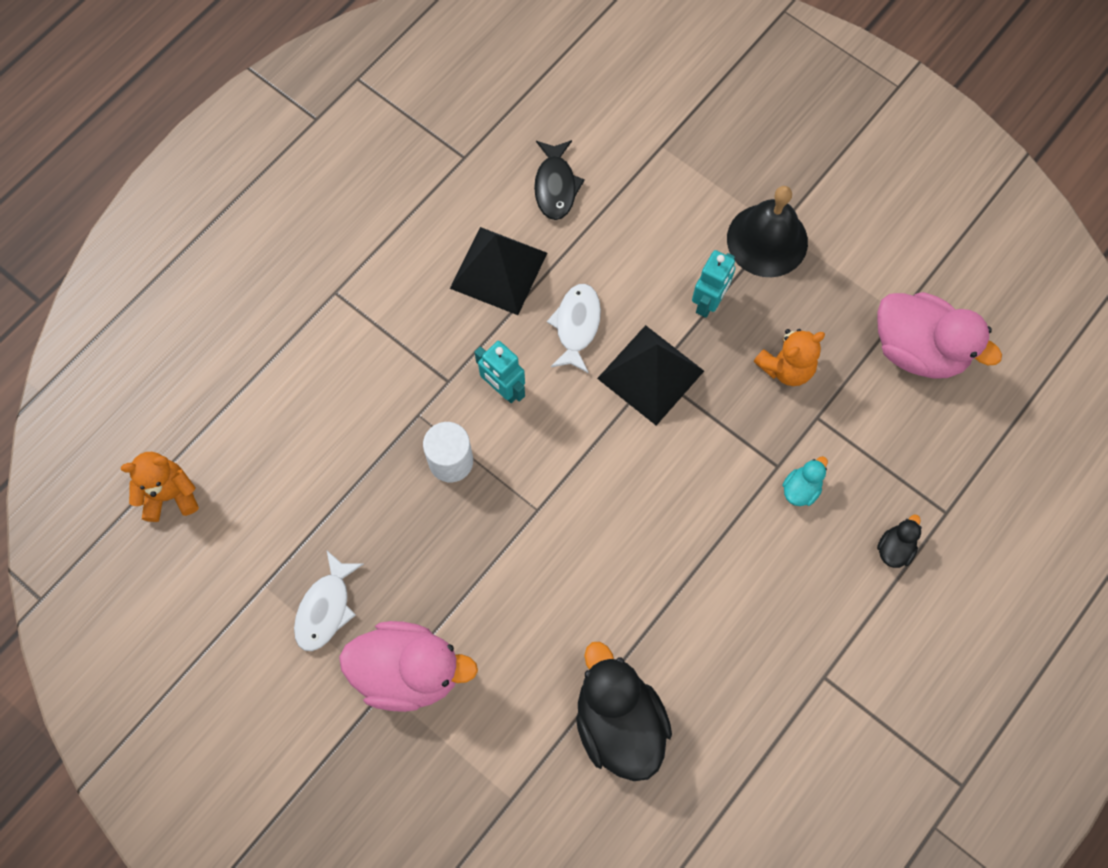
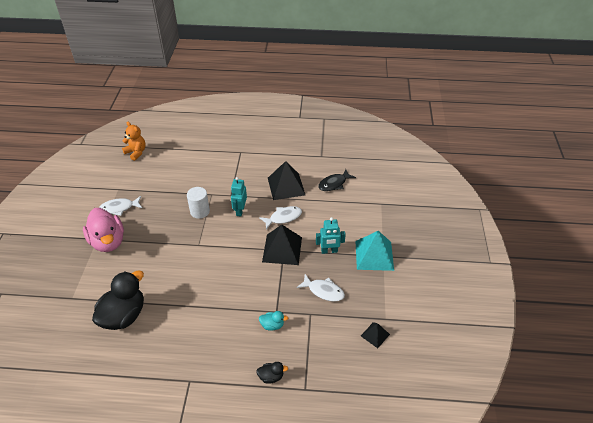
camera: 55 degrees right, 25 degrees down
(767, 240) = (374, 255): black bell -> turquoise pyramid
(786, 367) = (323, 291): orange teddy bear -> white fish
(918, 349) = (375, 335): pink duck -> black pyramid

